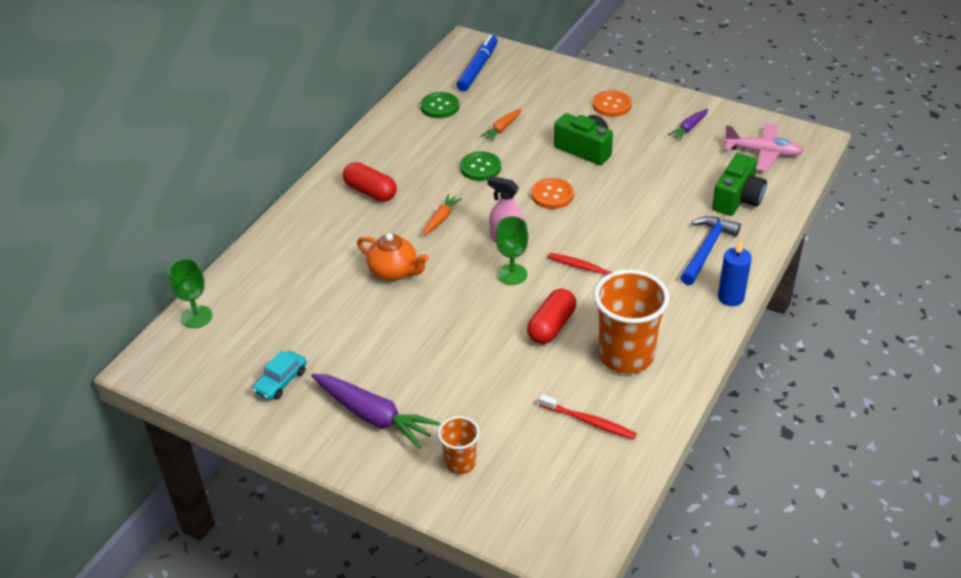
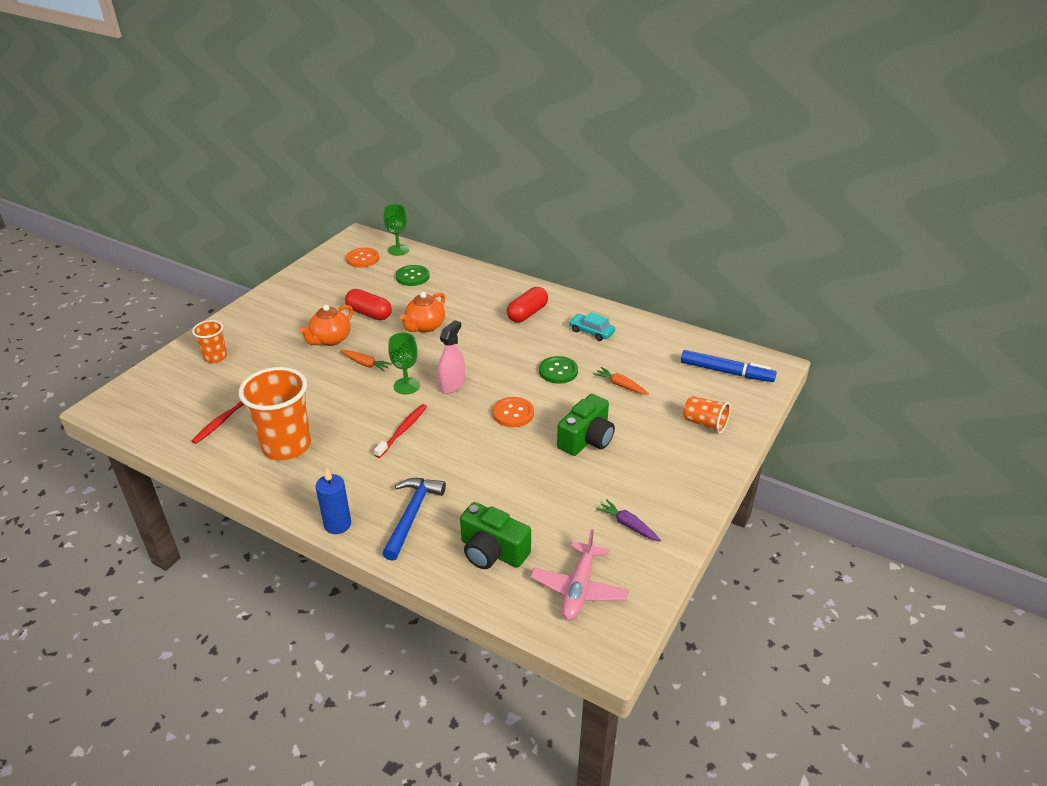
camera: 90 degrees right, 5 degrees down
(281, 381) = (325, 284): turquoise car -> turquoise car (591, 332)
(373, 416) = (276, 321): purple carrot -> none
(420, 353) = (330, 340): none -> orange teapot
(440, 106) = (655, 348): green button -> green button (412, 277)
(441, 219) = (487, 349): orange carrot -> orange carrot (365, 364)
(551, 326) = (336, 405): red capsule -> red capsule (369, 313)
(554, 84) = (705, 423): none -> orange cup
(611, 105) = (669, 464): orange button -> orange button (362, 259)
(707, 250) = (412, 515): blue hammer -> blue hammer turned 105 degrees counterclockwise

